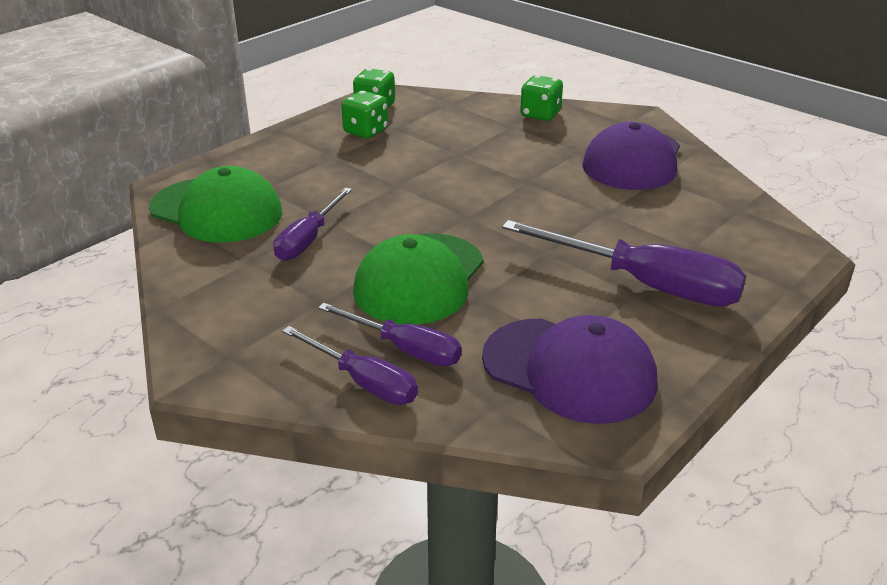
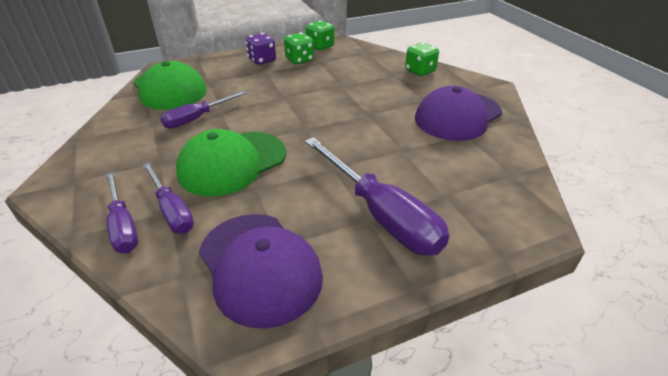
camera: 25 degrees right, 5 degrees up
(311, 142) = (262, 60): none -> purple dice

